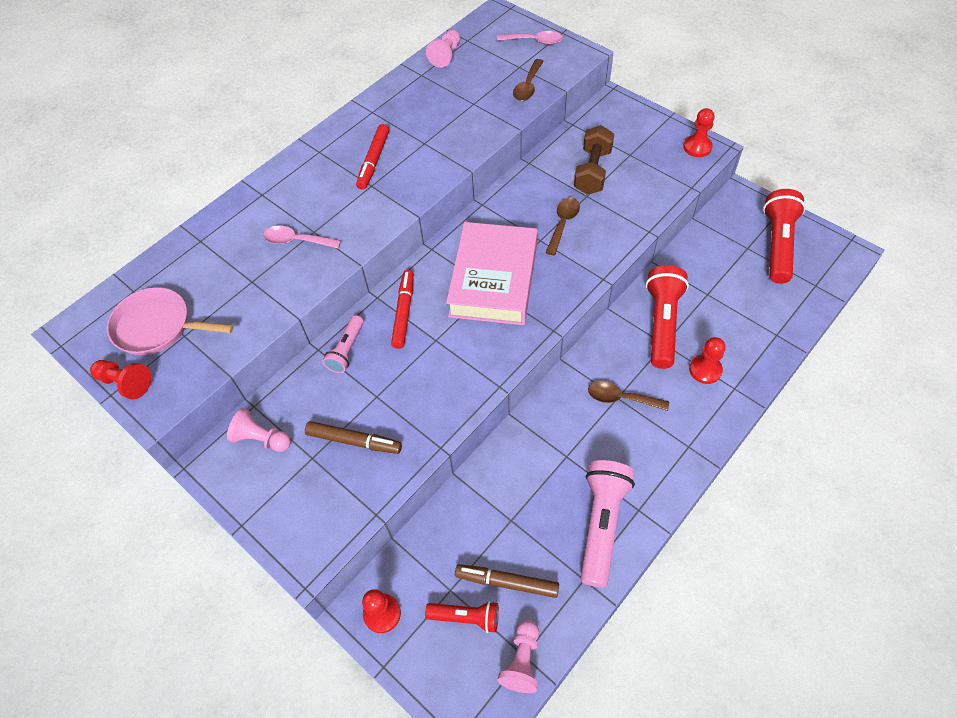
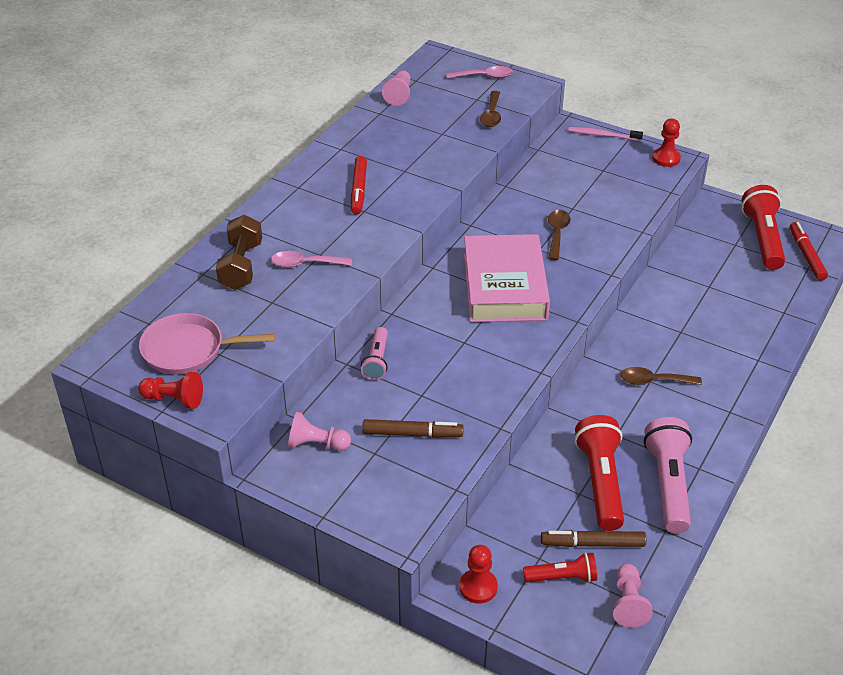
camera: 15 degrees left, 15 degrees down
(404, 312) = (423, 323): red marker -> red marker (806, 255)
(592, 171) = (571, 187): brown dumbbell -> brown dumbbell (241, 266)
(641, 114) = (603, 135): none -> pink toothbrush
(662, 323) = (673, 315): red flashlight -> red flashlight (600, 482)
(705, 370) = (726, 348): red pawn -> none

